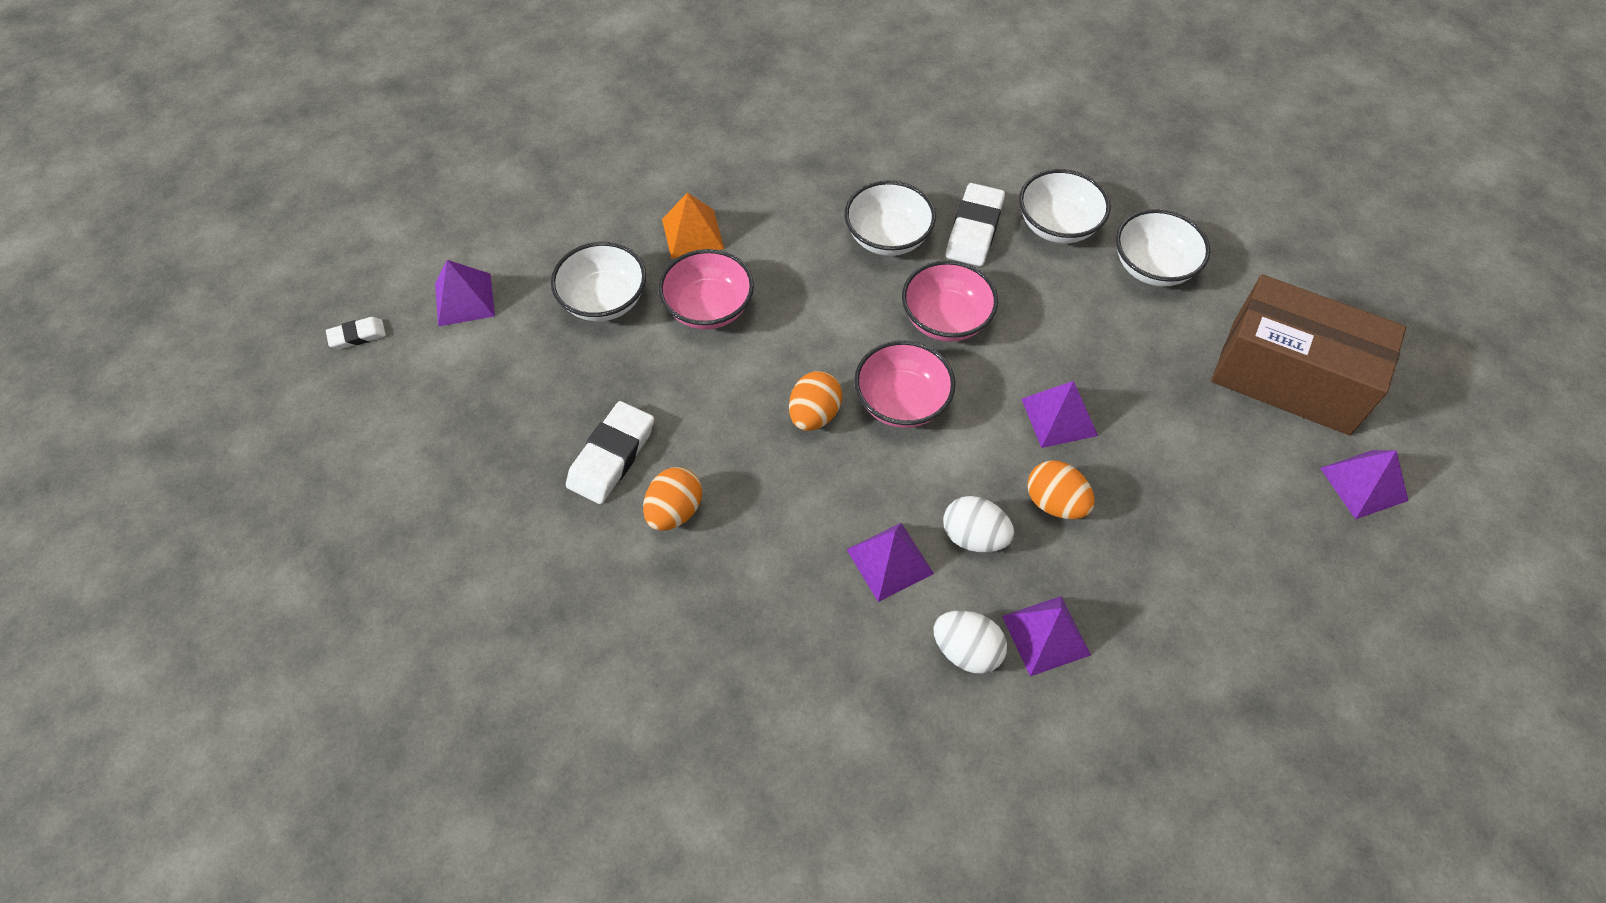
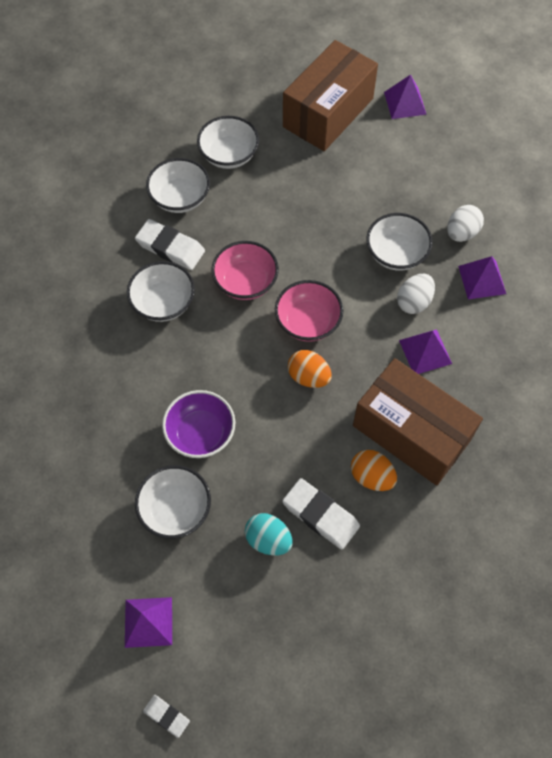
camera: 80 degrees left, 5 degrees up
(357, 335) = (166, 716): white eraser -> white eraser turned 45 degrees counterclockwise
(573, 402) = (268, 539): none -> turquoise egg
(692, 233) = (124, 436): orange pyramid -> none
(708, 308) = (200, 433): pink bowl -> purple bowl
(750, 555) = (411, 432): none -> brown box
(966, 650) = (488, 322): white egg -> white egg (461, 233)
(1055, 502) = (396, 253): orange egg -> white bowl
(1059, 417) = (335, 236): purple pyramid -> none

